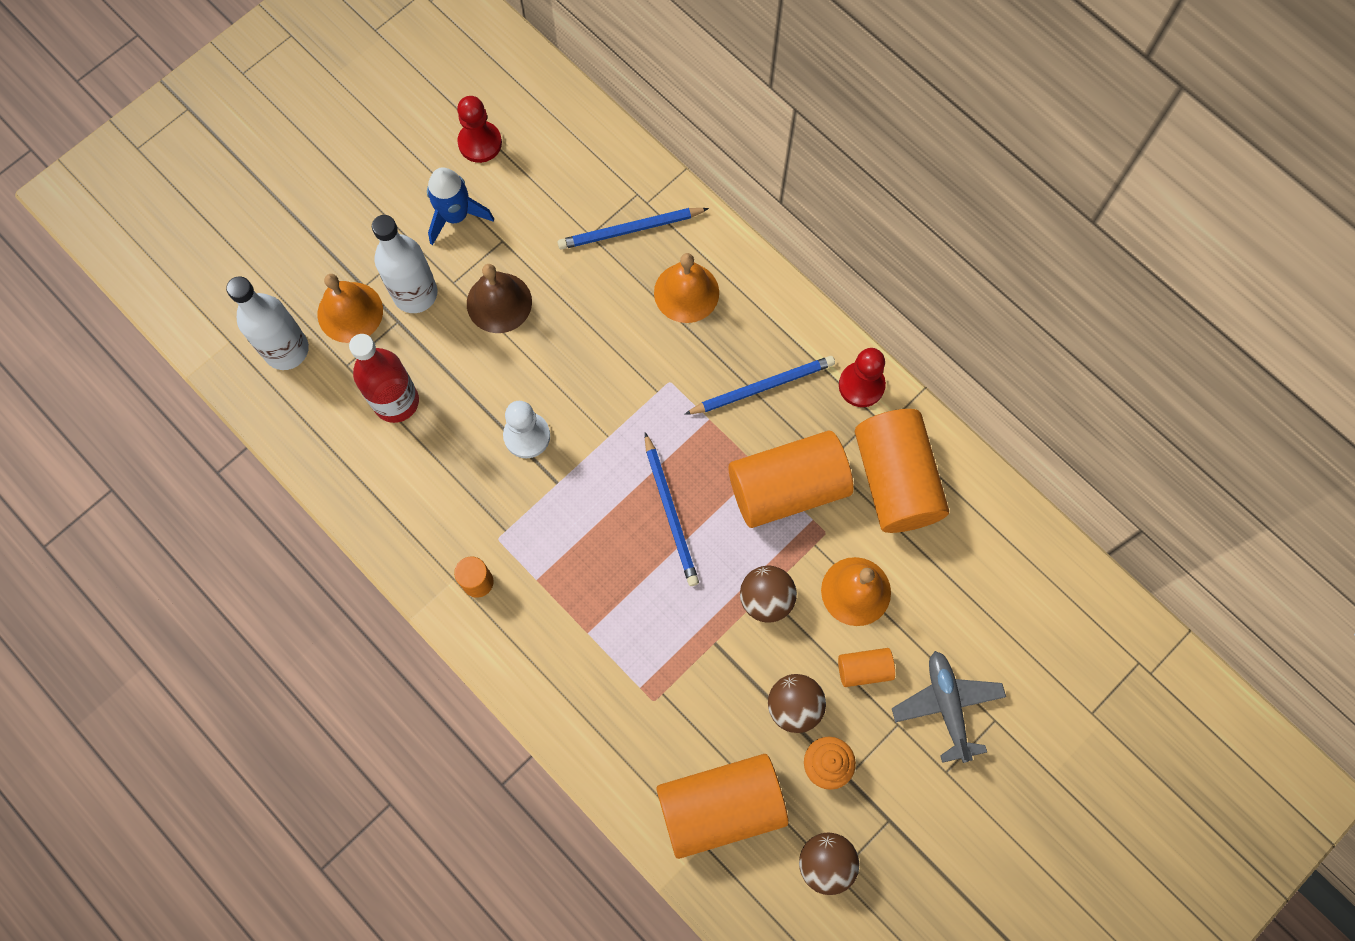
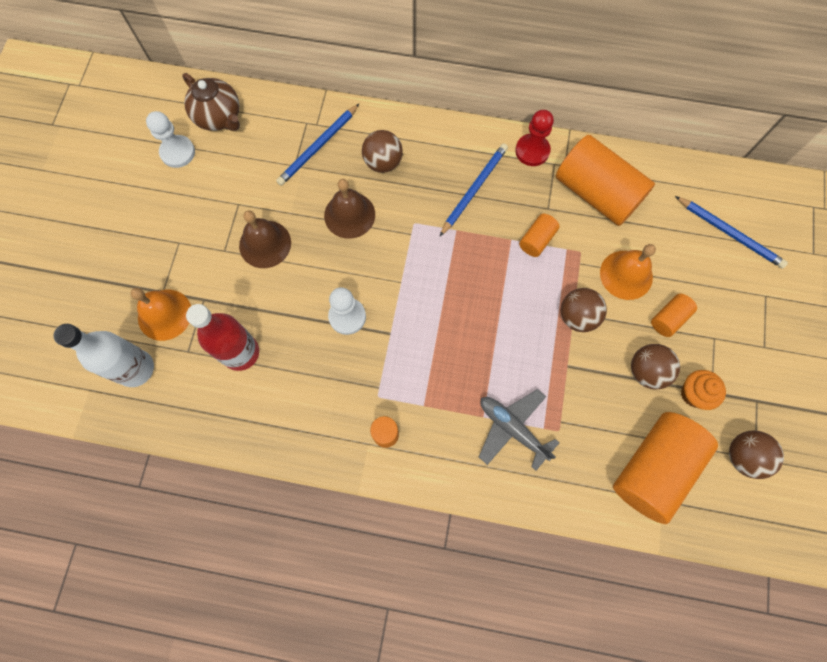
camera: 35 degrees left, 0 degrees up
(415, 293) = (202, 274): white bottle -> none
(455, 216) = (194, 207): blue rocket -> none
(480, 143) = (178, 152): red pawn -> white pawn
(549, 129) = (219, 117): none -> brown teapot
(608, 328) = (349, 215): none -> brown bell
(670, 512) = (477, 303): blue pencil -> blue pencil (730, 233)
(686, 292) = (383, 162): orange bell -> brown ball
(787, 488) = (536, 240): orange cylinder -> orange cylinder, size x0.46
(947, 706) = (733, 306): grey plane -> grey plane (512, 428)

